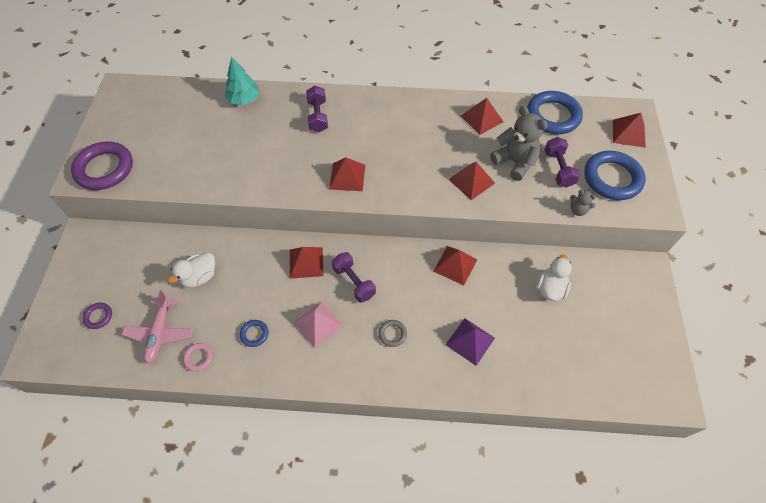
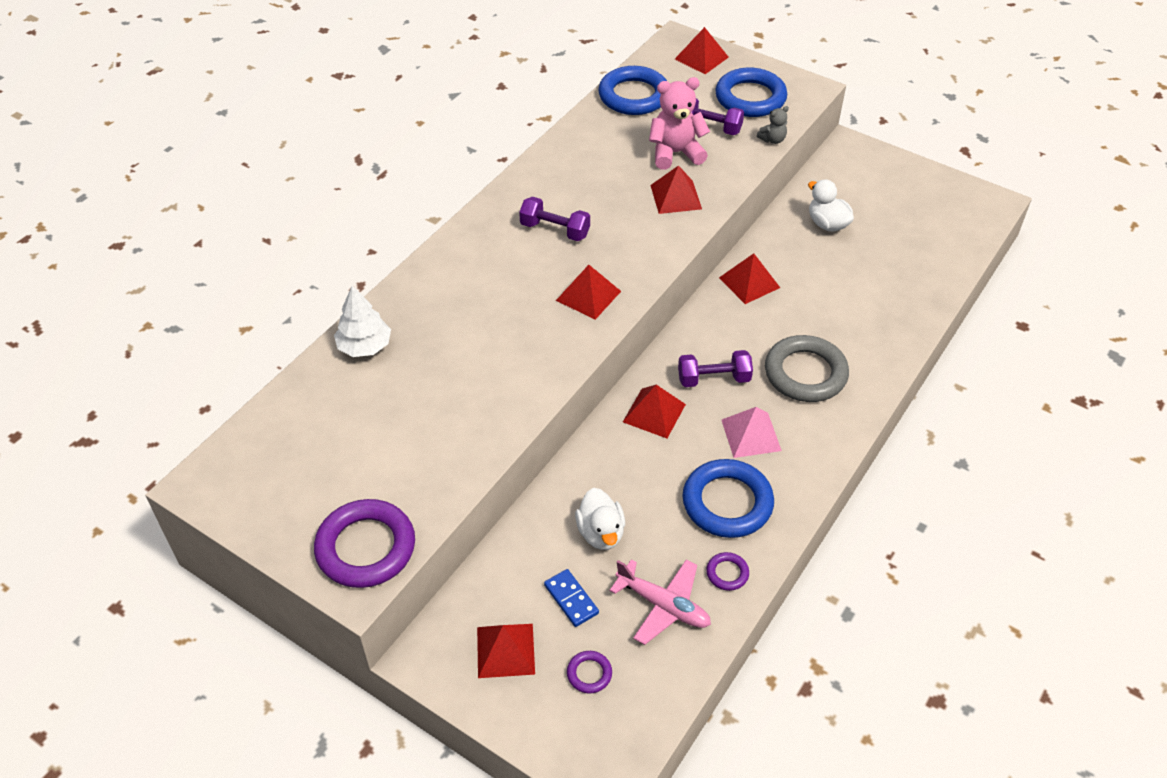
camera: 60 degrees left, 10 degrees down
(146, 284) = (571, 599): none -> blue domino
(198, 358) = (727, 573): pink ring -> purple ring
(244, 99) = (364, 346): turquoise tree -> white tree
(254, 334) = (727, 503): blue ring -> blue ring, size x2.22
(318, 116) = (463, 284): purple dumbbell -> purple dumbbell (555, 230)
(392, 334) = (805, 373): grey ring -> grey ring, size x2.22
(470, 341) = (852, 313): purple pyramid -> none
(481, 118) = (591, 149): red pyramid -> red pyramid (505, 650)
(515, 162) = (675, 153): grey teddy bear -> pink teddy bear

